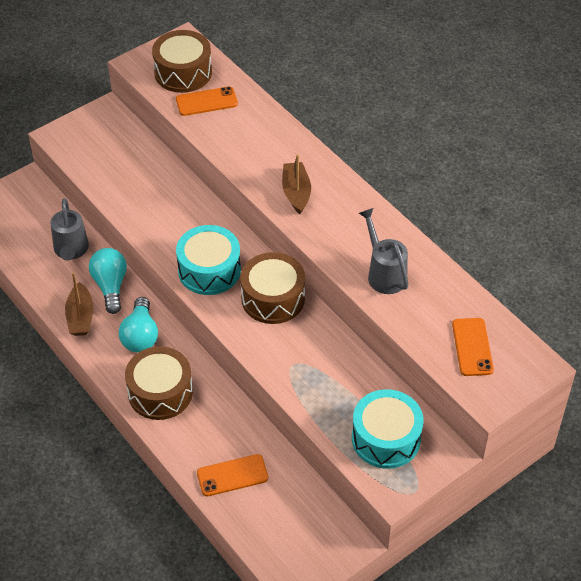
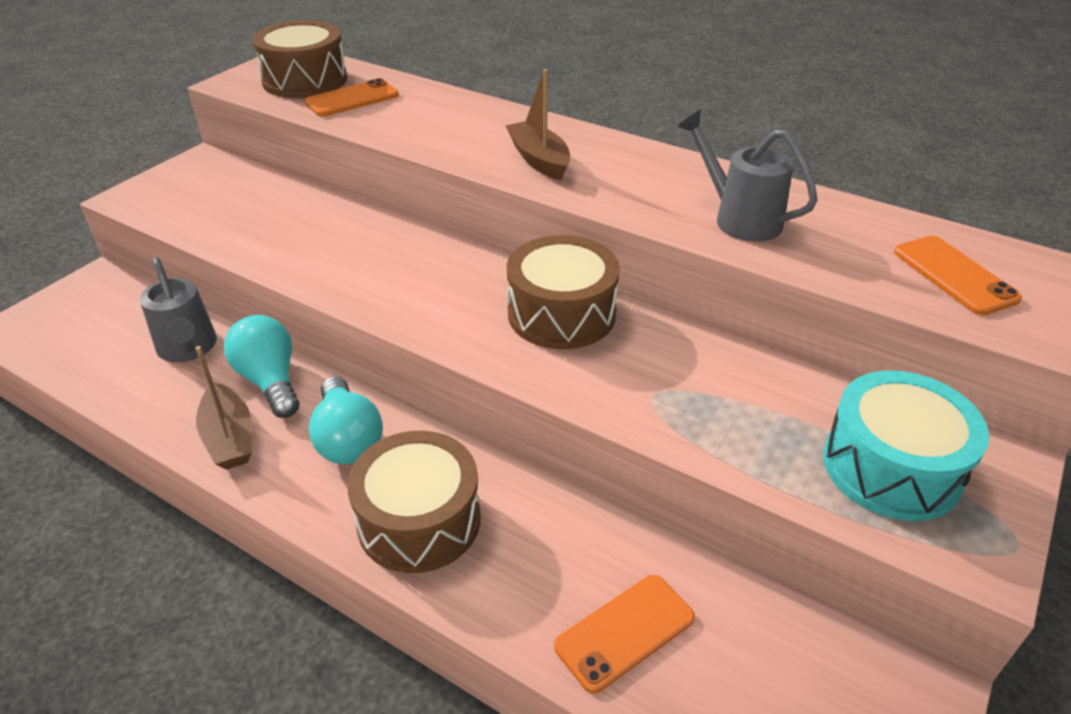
camera: 20 degrees left, 10 degrees down
(209, 270) = (438, 301): turquoise drum -> none

